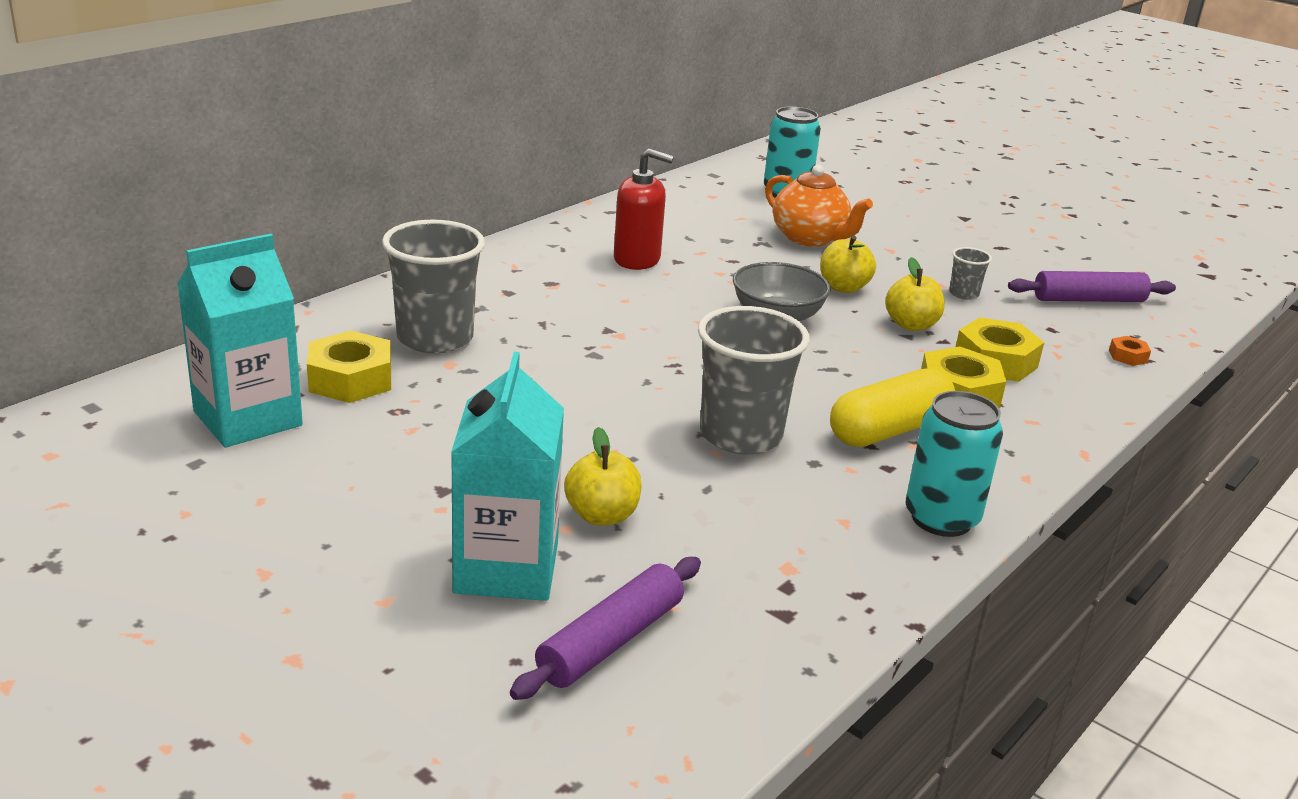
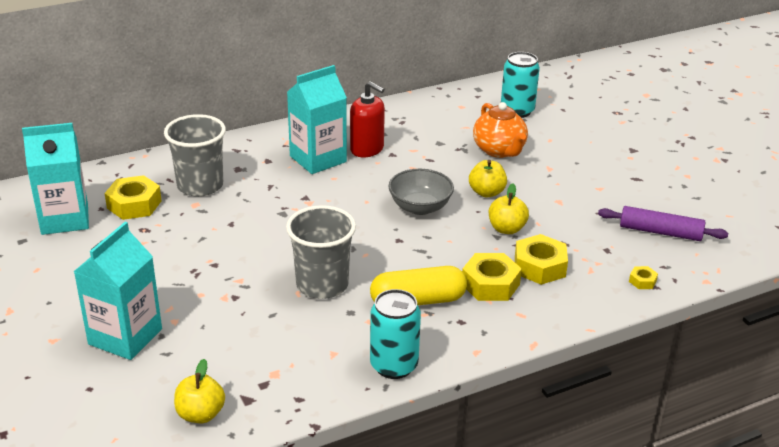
camera: 25 degrees right, 5 degrees up
(580, 280) = (318, 159): none -> turquoise carton
(602, 515) = (199, 318): yellow apple -> yellow apple (200, 414)
(610, 641) = (143, 390): purple rolling pin -> none
(964, 294) = (569, 211): grey cup -> none
(1127, 356) = (642, 281): orange nut -> yellow nut

